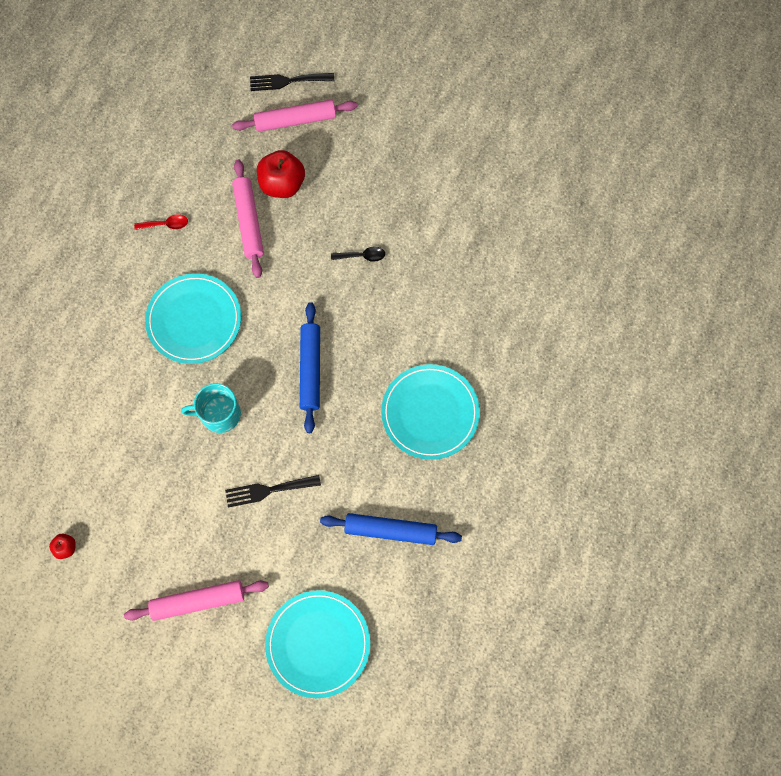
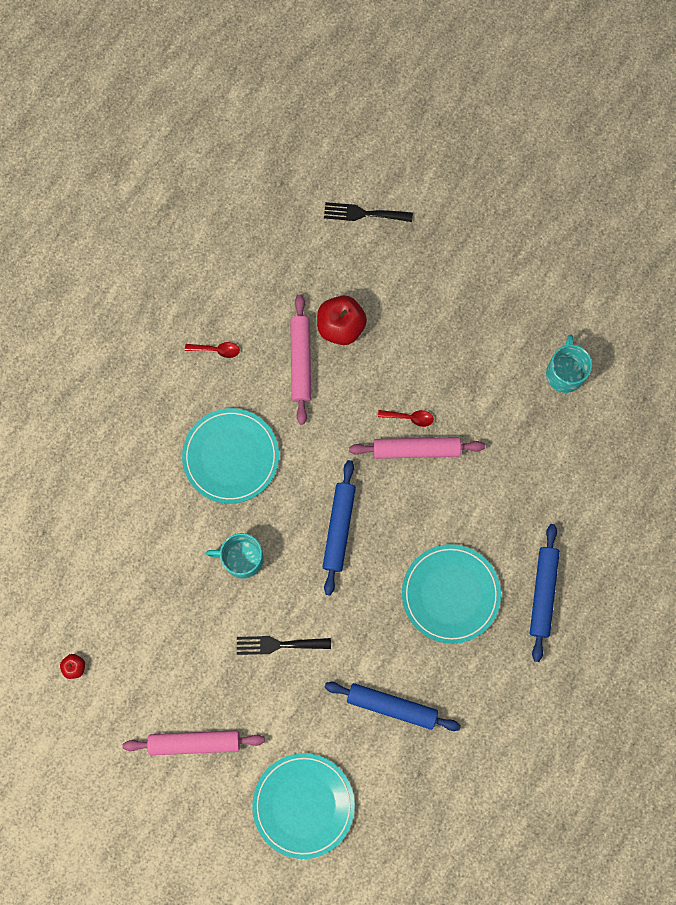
camera: 10 degrees right, 5 degrees up
(295, 120) = (364, 258): pink rolling pin -> pink rolling pin (416, 449)
(362, 256) = (410, 417): black spoon -> red spoon
(502, 191) = (565, 372): none -> turquoise mug
(519, 396) = (543, 593): none -> blue rolling pin

